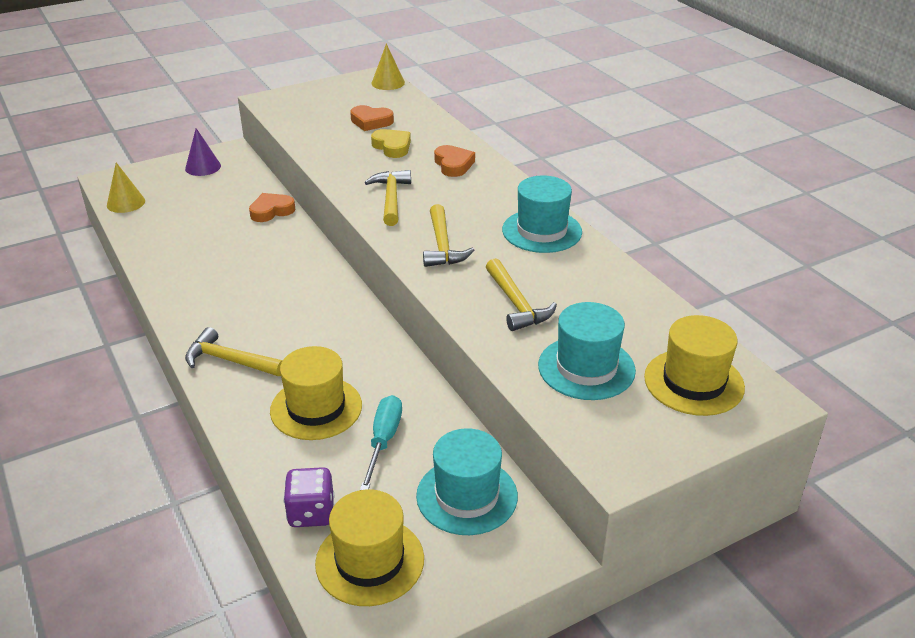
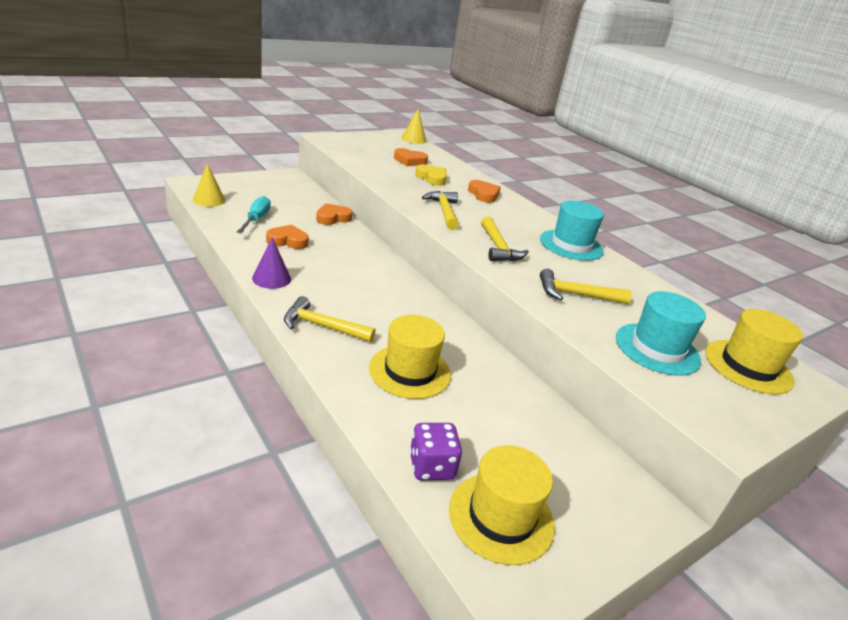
camera: 10 degrees left, 5 degrees down
(203, 167) = (270, 183): purple cone -> purple cone (271, 278)
(210, 251) = (288, 241): none -> orange heart
(383, 441) = (478, 403): turquoise screwdriver -> turquoise screwdriver (256, 219)
(467, 496) = (568, 456): turquoise hat -> none
(516, 304) = (576, 295): yellow hammer -> yellow hammer turned 120 degrees clockwise

